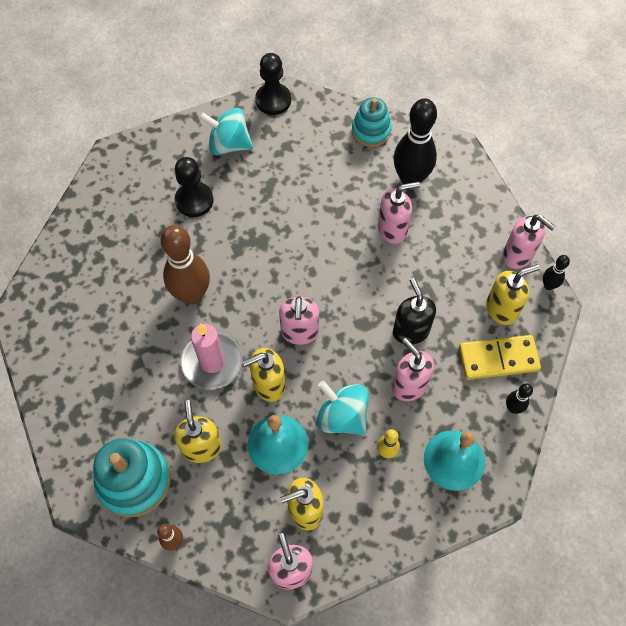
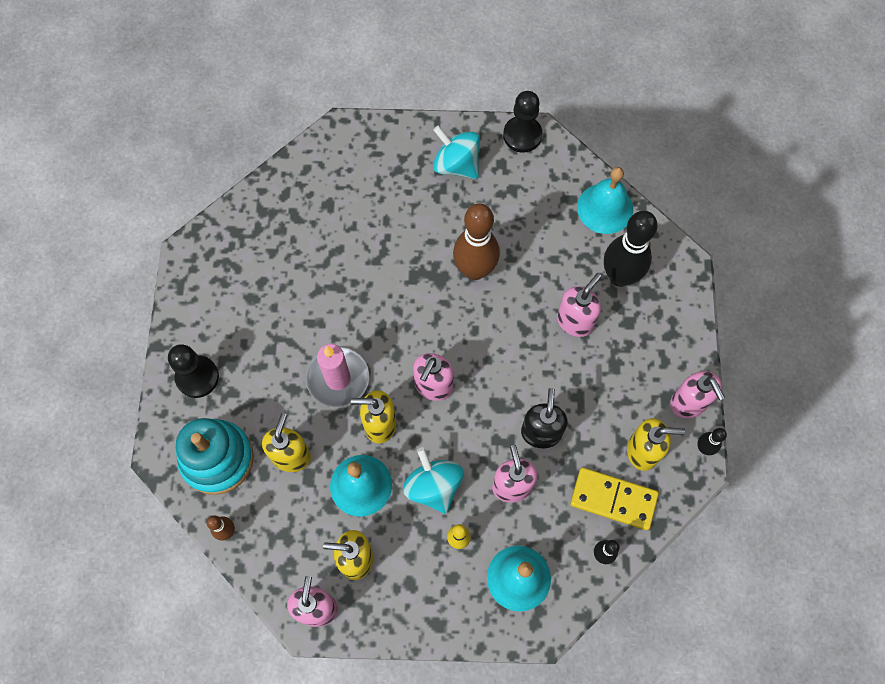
camera: 25 degrees right, 5 degrees up
(192, 295) = (350, 304): brown bowling pin -> brown bowling pin (475, 270)
(194, 200) = (396, 209): black pawn -> black pawn (197, 377)
(371, 131) = (605, 208): turquoise stacking toy -> turquoise bell
(392, 229) = (575, 321): pink soap dispenser -> pink soap dispenser turned 60 degrees counterclockwise

